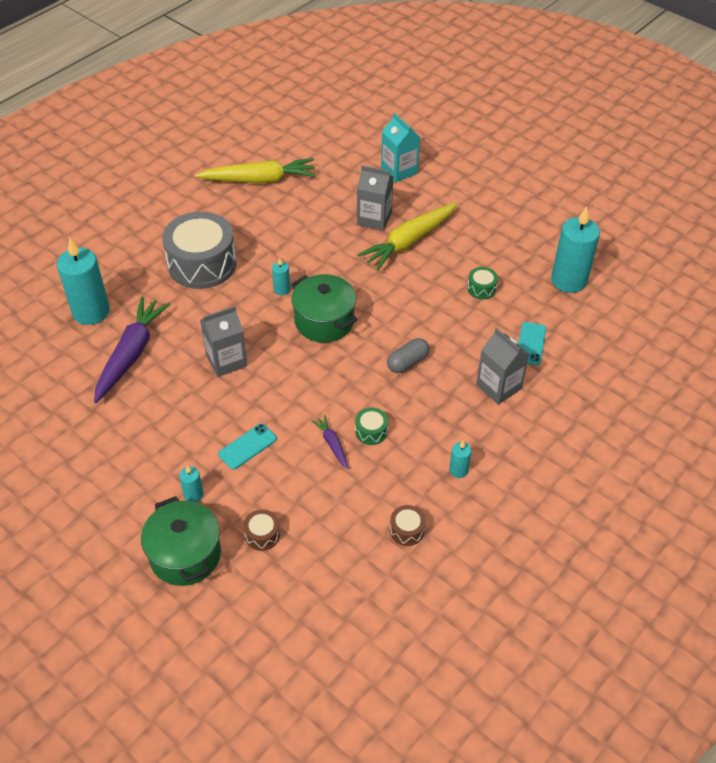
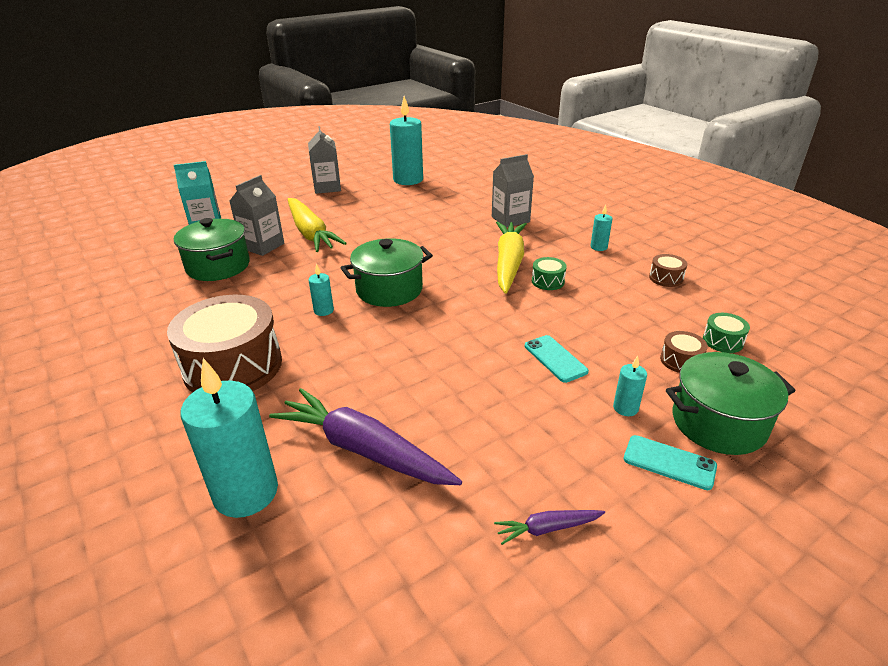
camera: 75 degrees left, 15 degrees down
(202, 264) = (233, 366): grey drum -> brown drum
(226, 361) = (416, 362): grey carton -> grey carton (327, 187)
(259, 180) = (123, 307): yellow carrot -> yellow carrot (509, 263)
(331, 205) = (218, 266): none -> green pot
(332, 444) = (560, 304): purple carrot -> purple carrot (547, 528)
(407, 362) = (467, 253): grey capsule -> none
(481, 288) = (395, 211): green drum -> green drum (722, 341)
(531, 343) = (468, 201): turquoise phone -> turquoise phone (669, 462)

